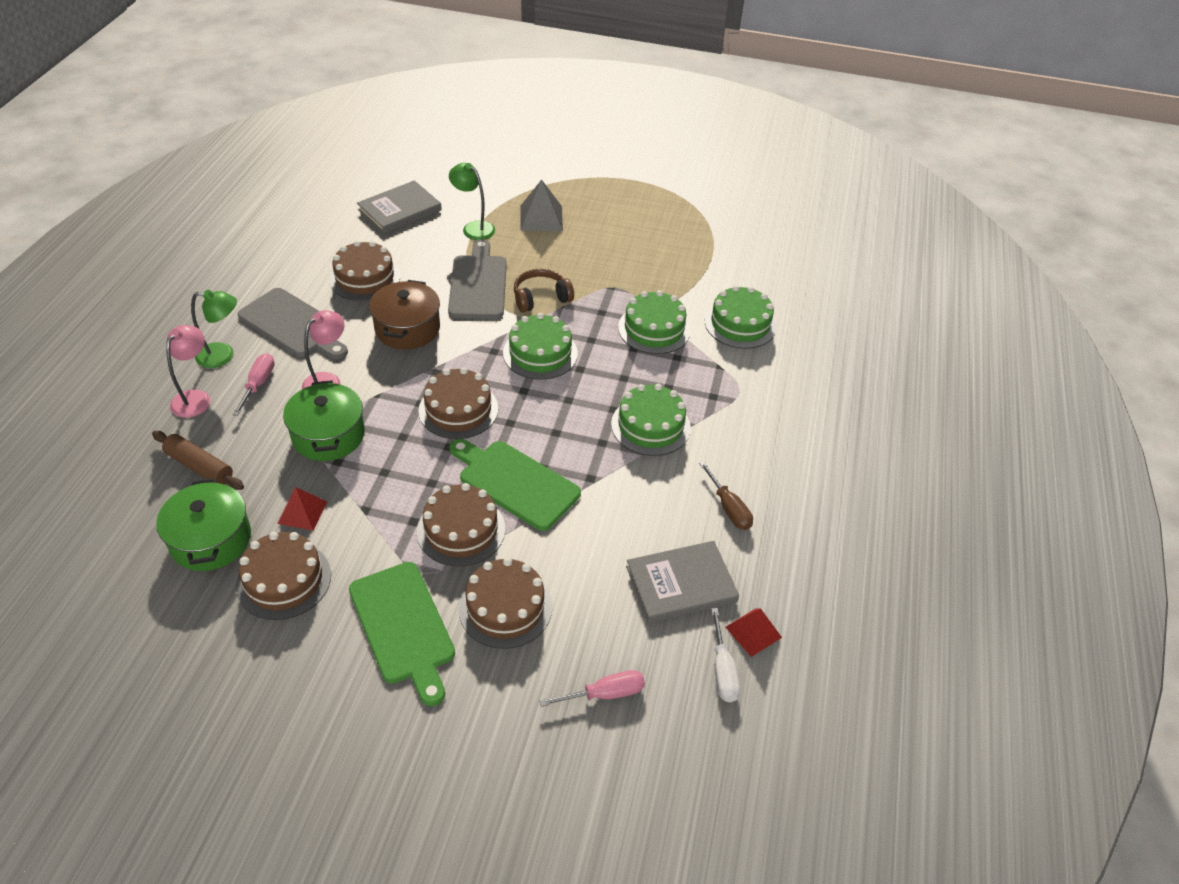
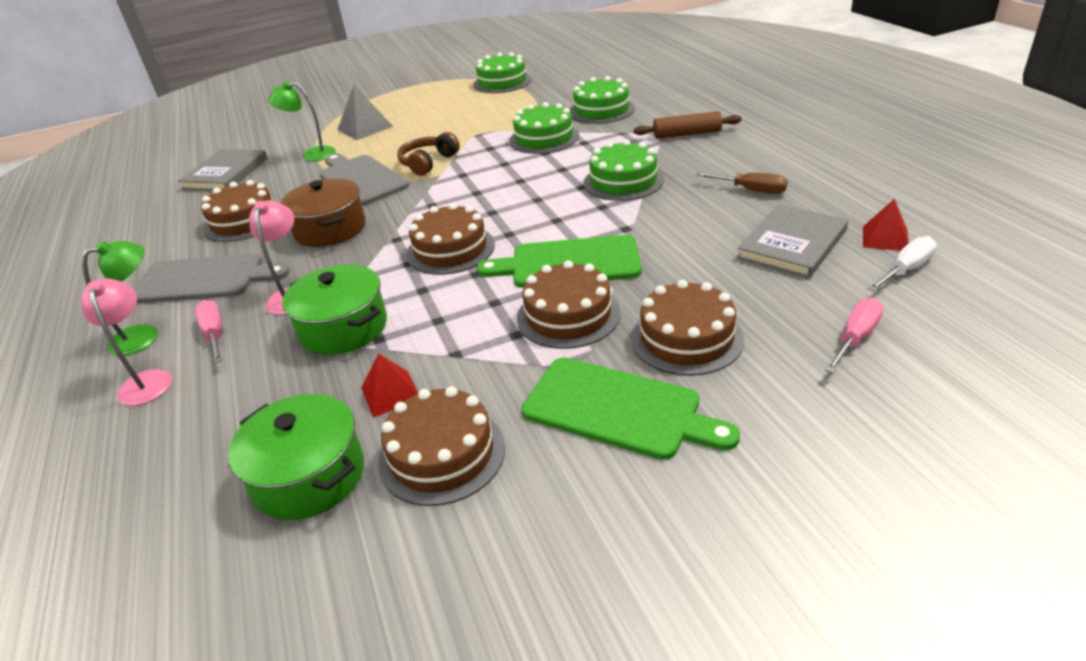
camera: 30 degrees left, 10 degrees down
(200, 467) = (219, 427): brown rolling pin -> brown rolling pin (687, 134)
(540, 353) = (473, 188): green cake -> green cake (502, 82)
(722, 670) = (906, 270): white screwdriver -> white screwdriver turned 90 degrees counterclockwise

